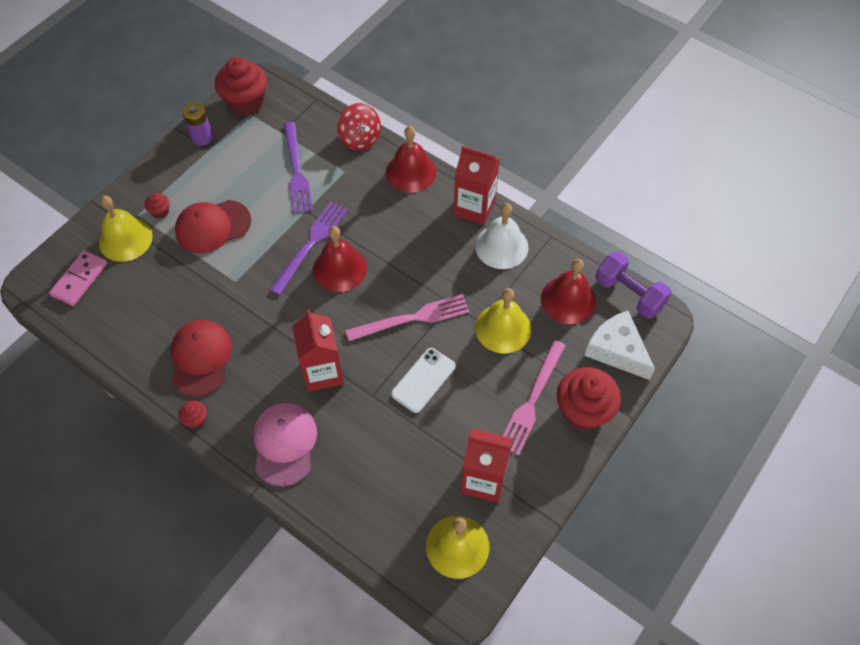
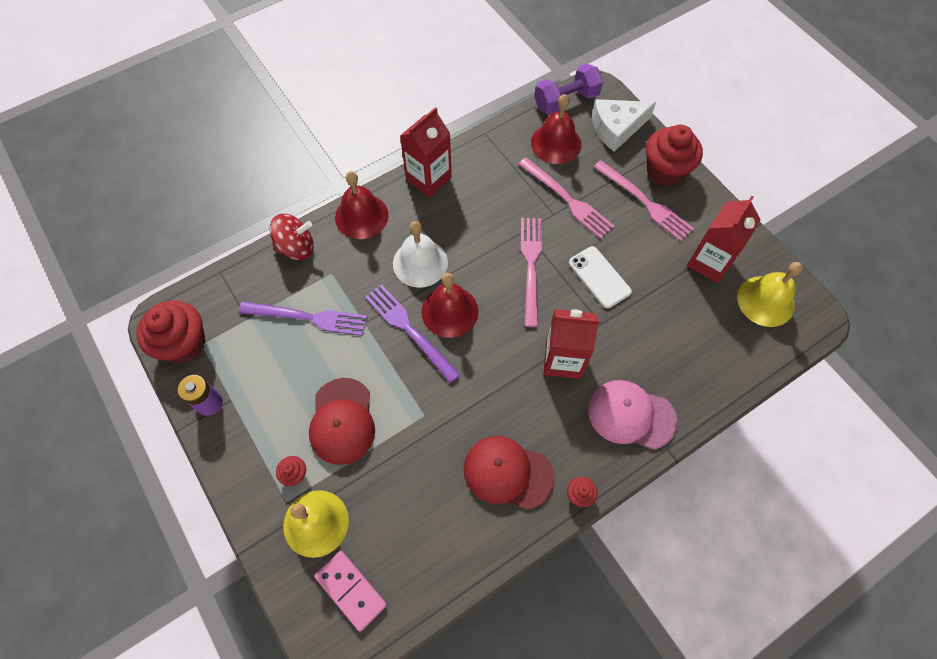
camera: 70 degrees left, 5 degrees up
(501, 246) = (481, 172): white bell -> white bell (420, 263)
(503, 328) = (567, 199): yellow bell -> pink fork

